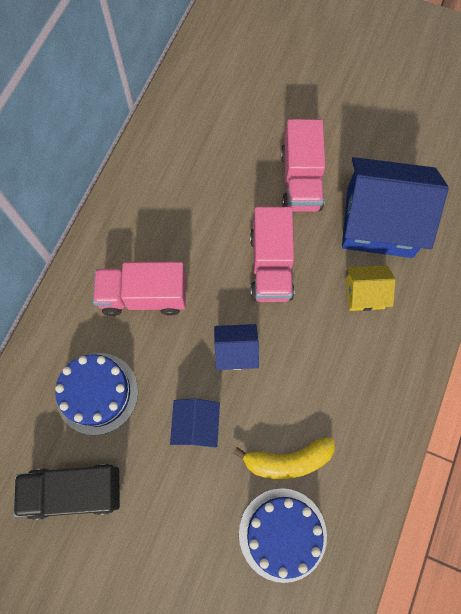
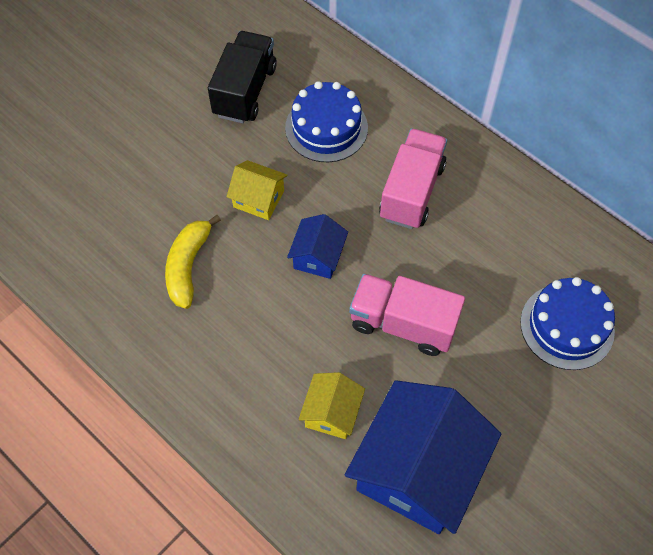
camera: 110 degrees right, 10 degrees down
(196, 425) = (258, 199): blue house -> yellow house
(282, 534) = (125, 238): blue cake -> blue cake (567, 326)
(301, 180) = (505, 398): pink truck -> none

